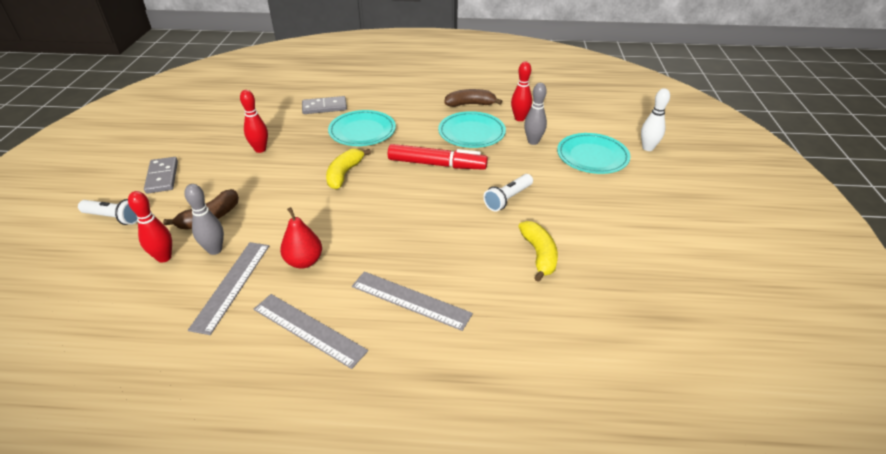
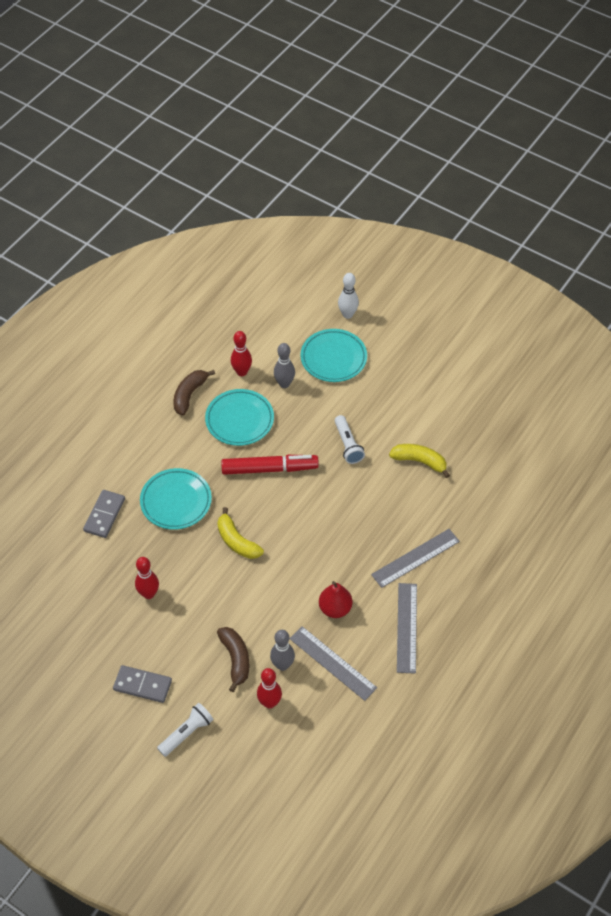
camera: 60 degrees left, 15 degrees up
(309, 329) = (406, 627): grey ruler -> grey ruler turned 60 degrees counterclockwise
(436, 164) = (269, 469): red marker -> red marker turned 45 degrees clockwise

